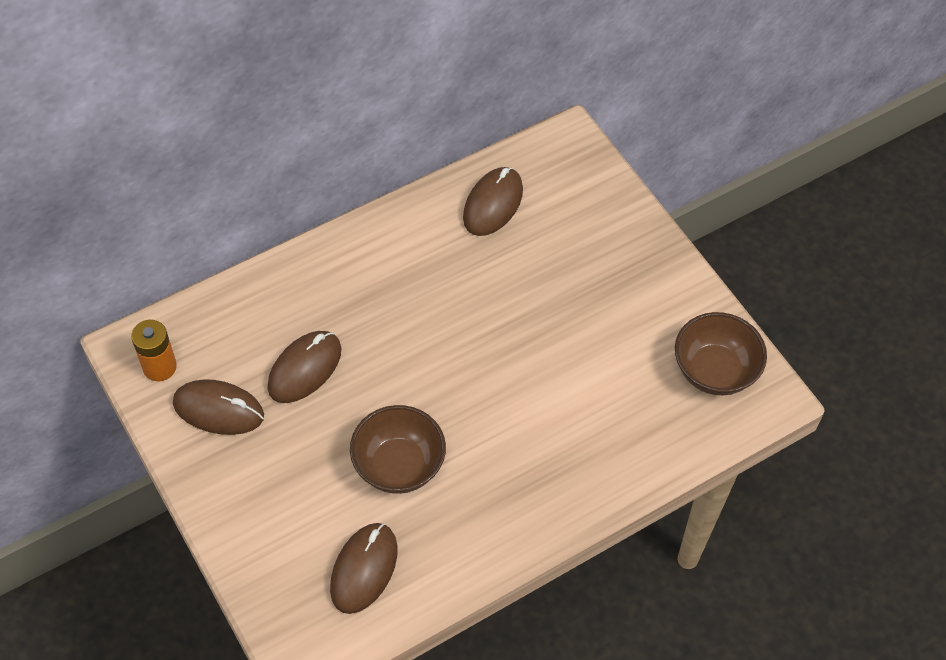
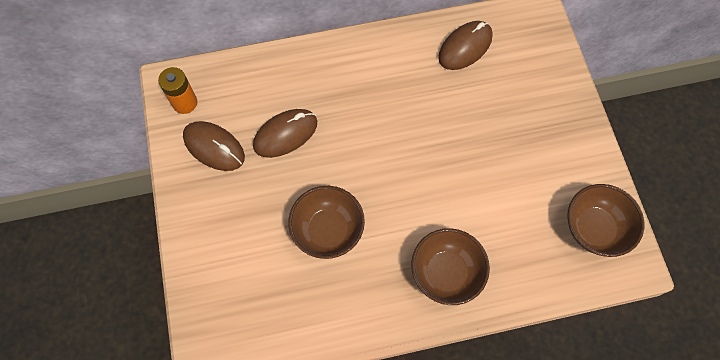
camera: 20 degrees right, 10 degrees up
(364, 569) = (274, 304): brown mouse -> none
(558, 471) = (446, 273): none -> brown bowl

